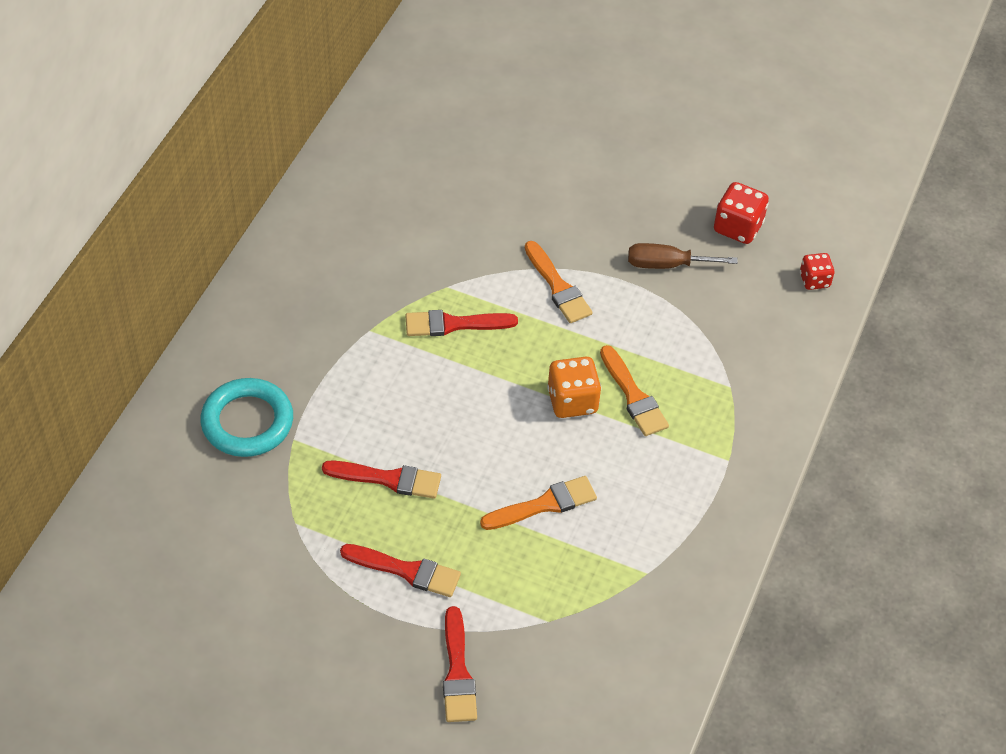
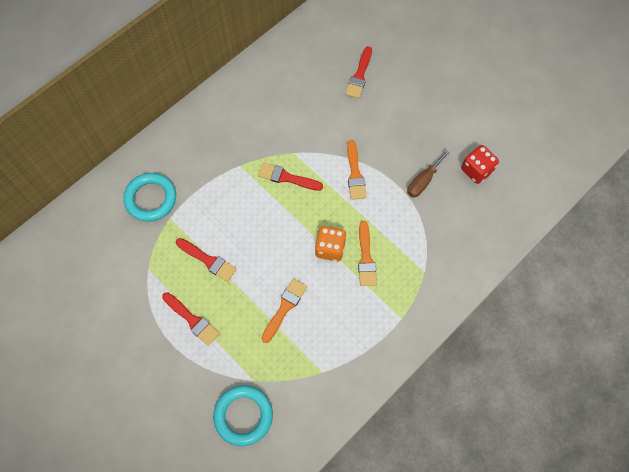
camera: 25 degrees right, 15 degrees up
(457, 672) = (191, 392): red brush -> red brush (359, 75)
(544, 504) = (285, 308): orange brush -> orange brush turned 60 degrees counterclockwise
(557, 675) = (243, 416): none -> turquoise ring
(667, 265) = (423, 181): brown screwdriver -> brown screwdriver turned 75 degrees counterclockwise
(814, 280) = (506, 220): red dice -> none

